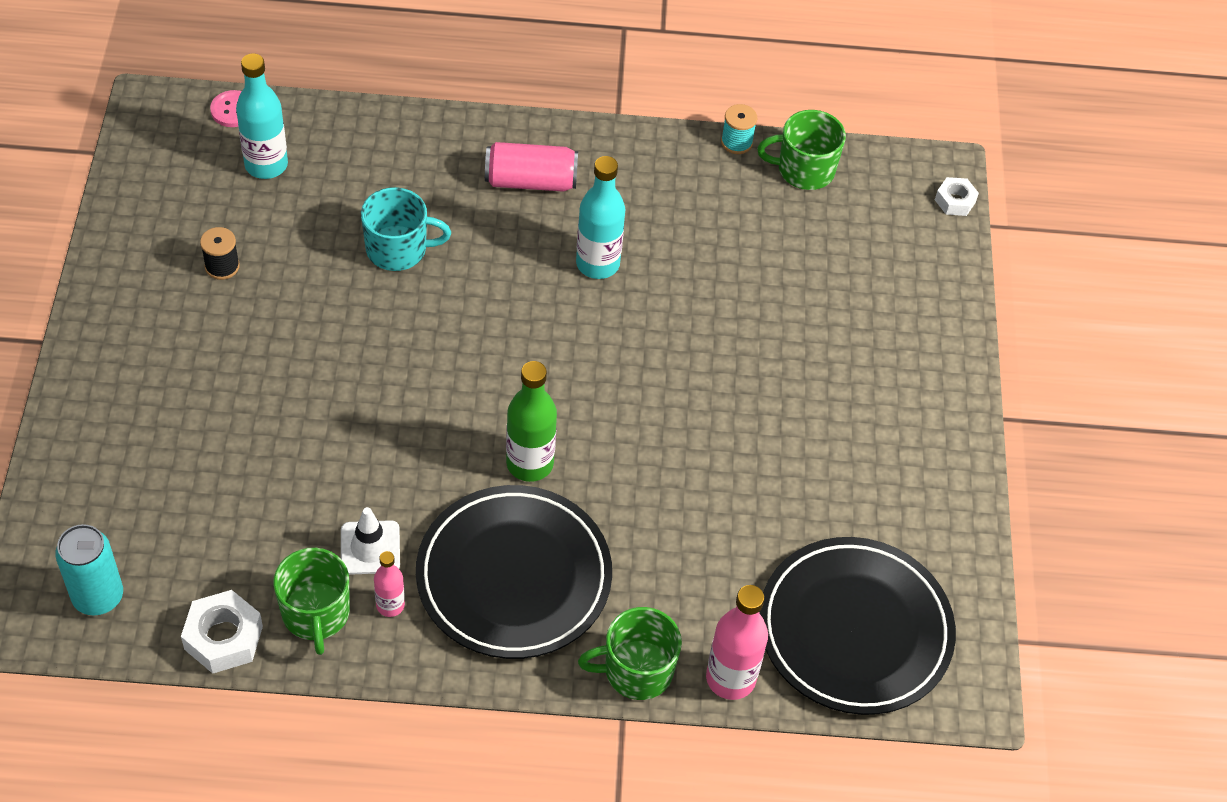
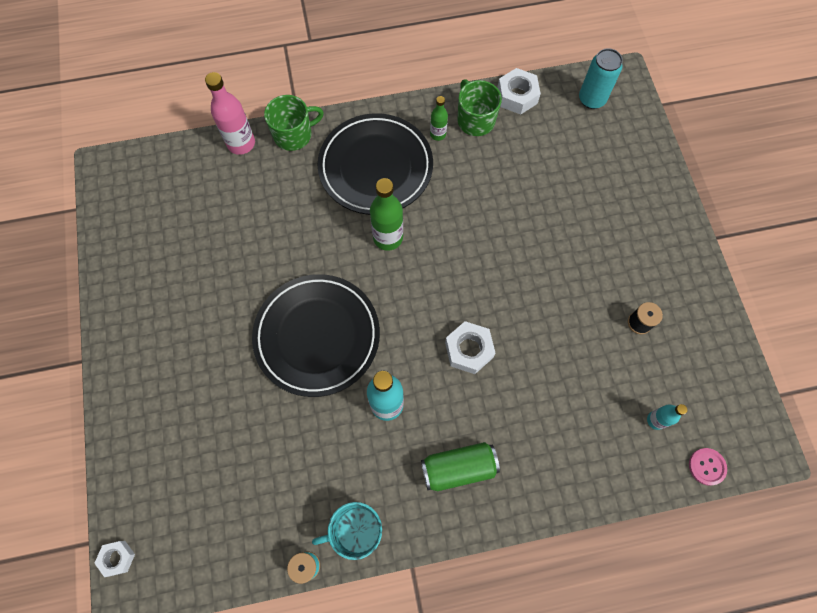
camera: 170 degrees right, 15 degrees up
(266, 165) = (655, 420): turquoise bottle -> turquoise bottle, size x0.57
(370, 548) = (461, 162): white traffic cone -> none
(390, 605) = (438, 134): pink bottle -> green bottle
(398, 249) = (530, 373): turquoise mug -> turquoise mug (356, 530)
(467, 294) = (469, 350): none -> white nut
(531, 181) = (458, 468): pink can -> green can
(804, 170) = (246, 552): green mug -> none
(854, 630) = (173, 188): black plate -> black plate (317, 336)

